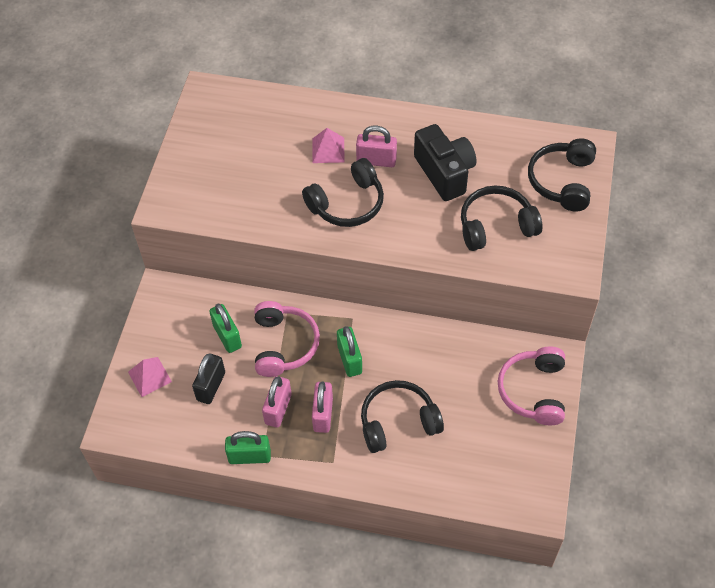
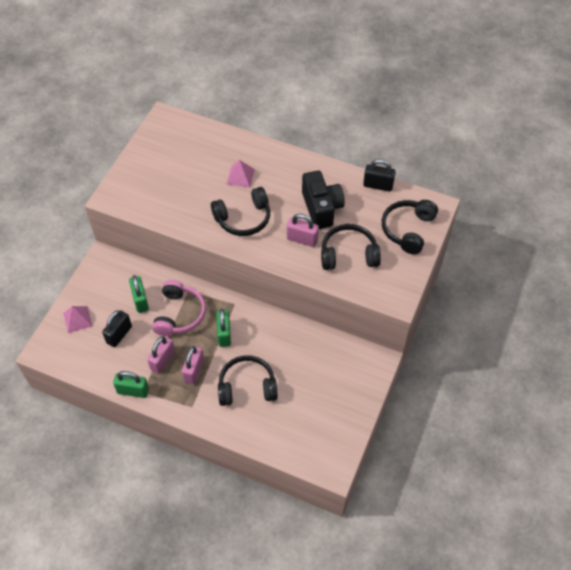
camera: 10 degrees right, 0 degrees up
(376, 160) = (273, 190): pink padlock -> pink padlock (302, 239)
(508, 131) = (378, 185): none -> black padlock
(534, 391) = (354, 383): pink headphones -> none

